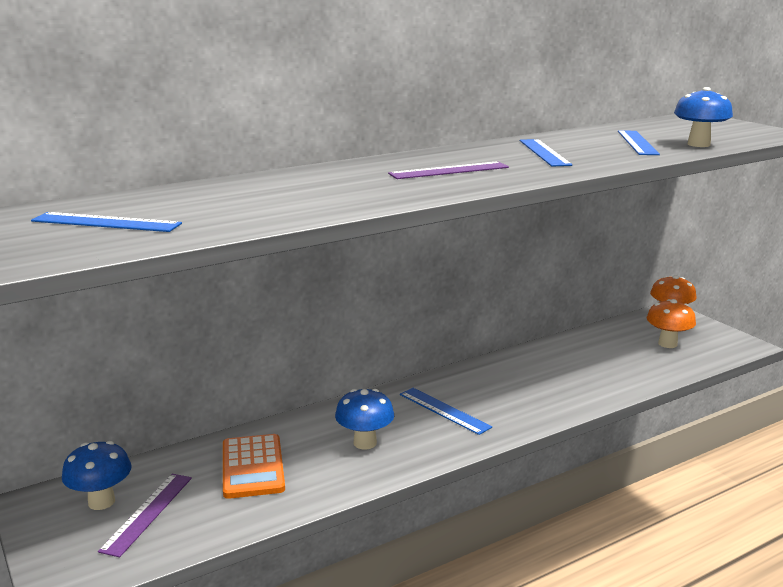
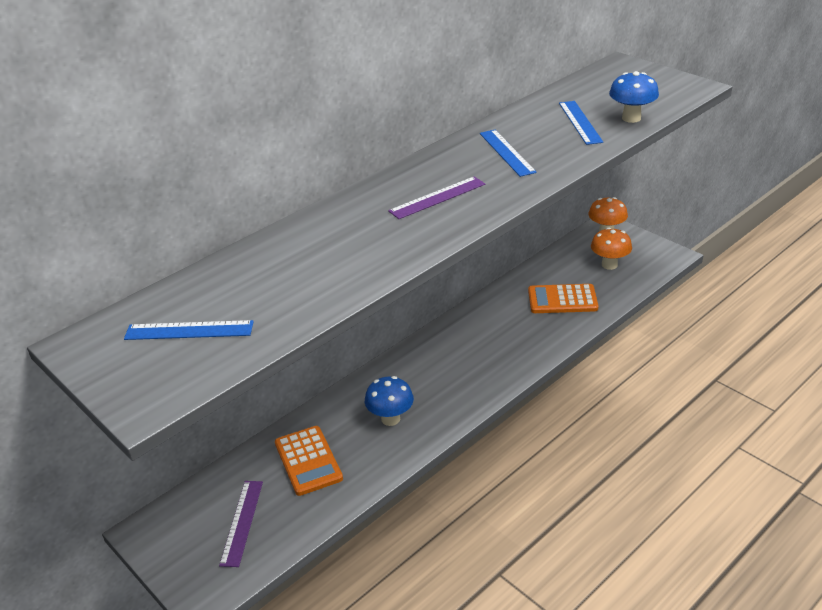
camera: 10 degrees left, 15 degrees up
(101, 502) = (199, 519): blue mushroom -> none
(444, 410) = (444, 372): blue ruler -> none
(604, 366) = (562, 300): none -> orange calculator

